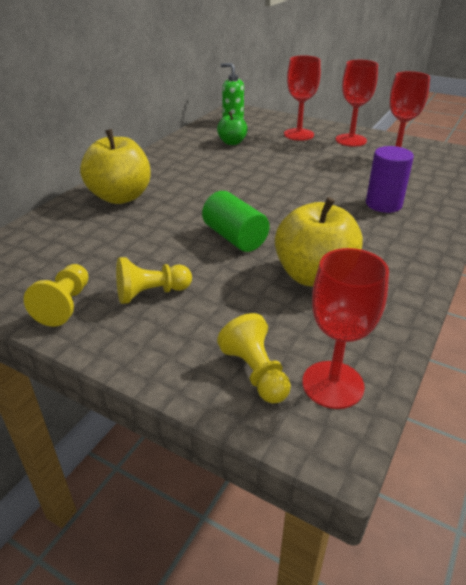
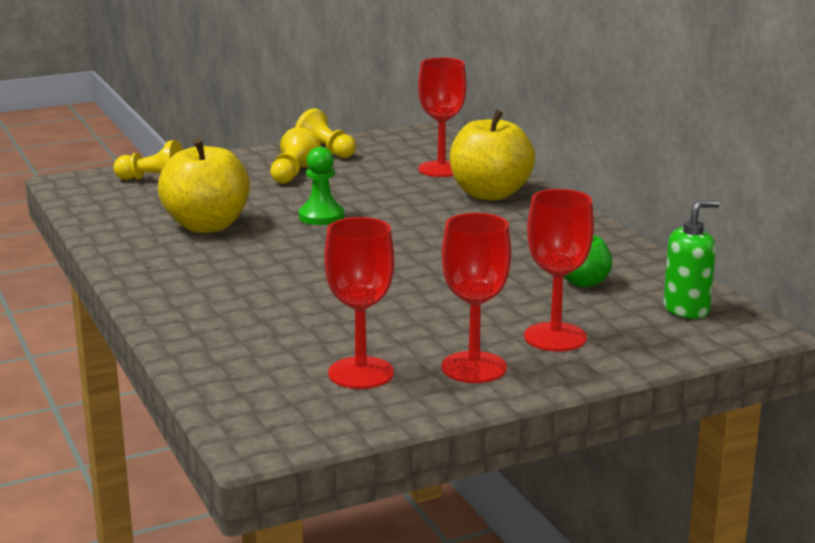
camera: 125 degrees right, 15 degrees down
(235, 237) = (321, 217): green cylinder -> green pawn
(333, 384) = (100, 194): red goblet -> red goblet (441, 169)
(383, 204) = (255, 302): purple cylinder -> none

